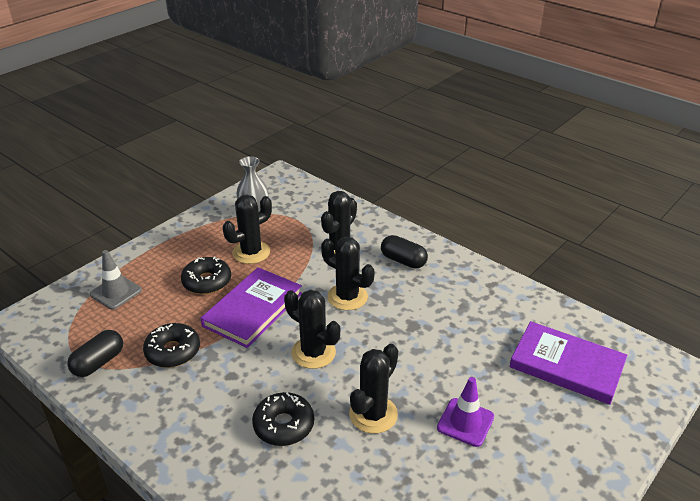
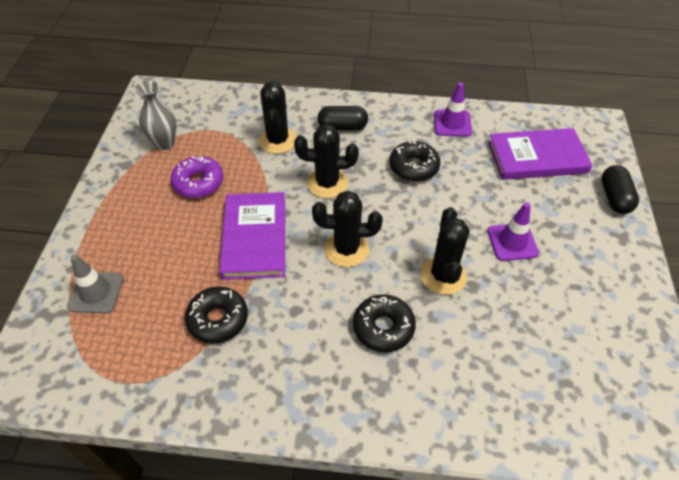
camera: 35 degrees left, 15 degrees up
(98, 362) = (152, 373): black capsule -> black capsule (614, 198)
(207, 282) = (183, 233): black donut -> black donut (414, 167)
(251, 252) = (198, 183): black cactus -> purple donut
(508, 300) = (452, 123): none -> purple traffic cone

